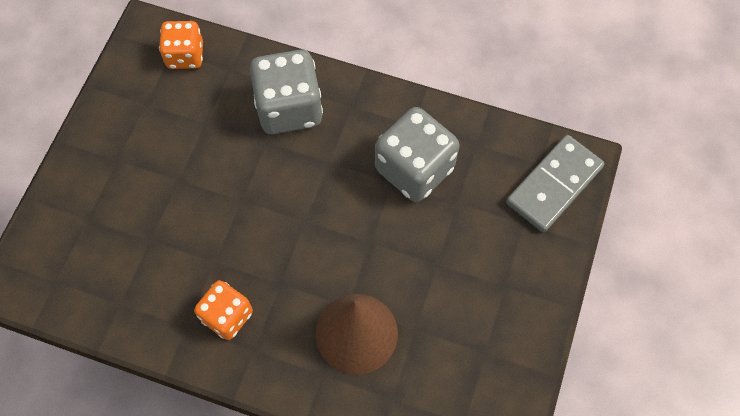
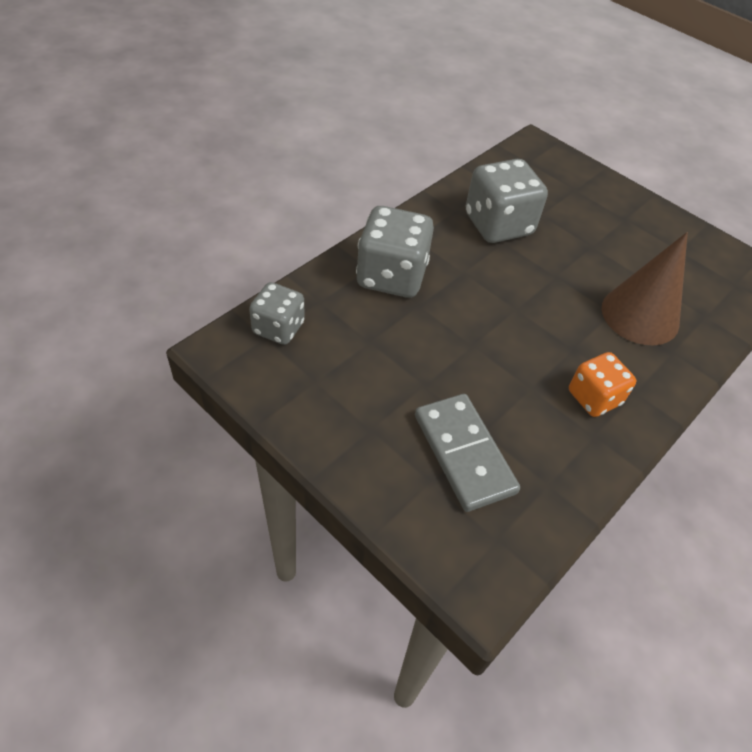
camera: 70 degrees left, 15 degrees down
(185, 55) = (278, 328): orange dice -> grey dice
(554, 185) = (549, 163): grey domino -> grey domino (463, 453)

